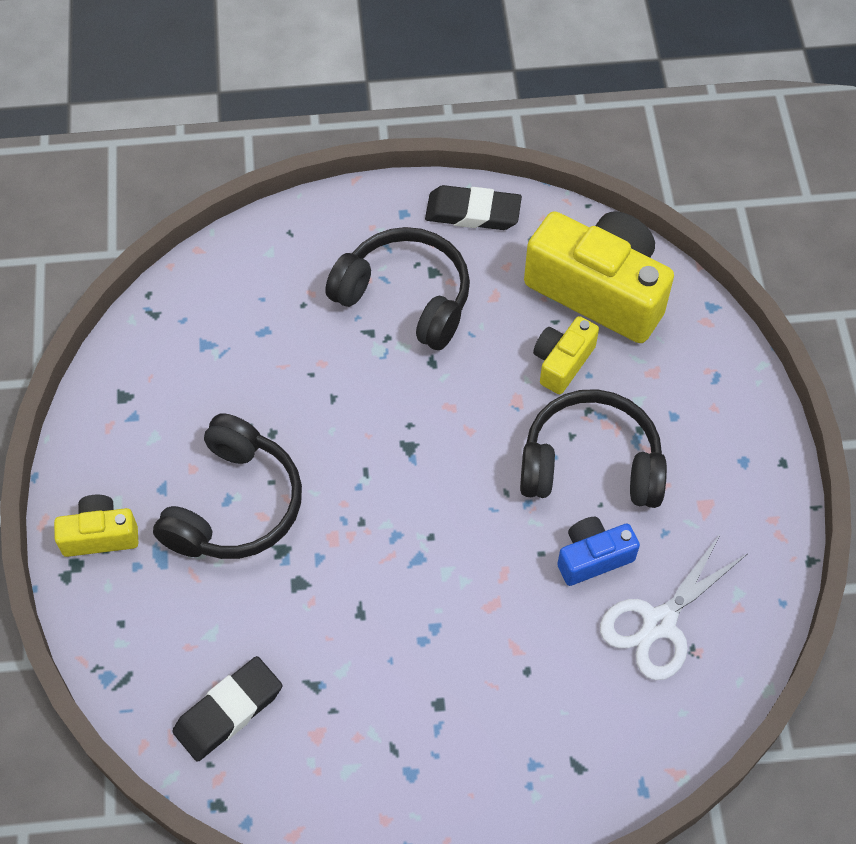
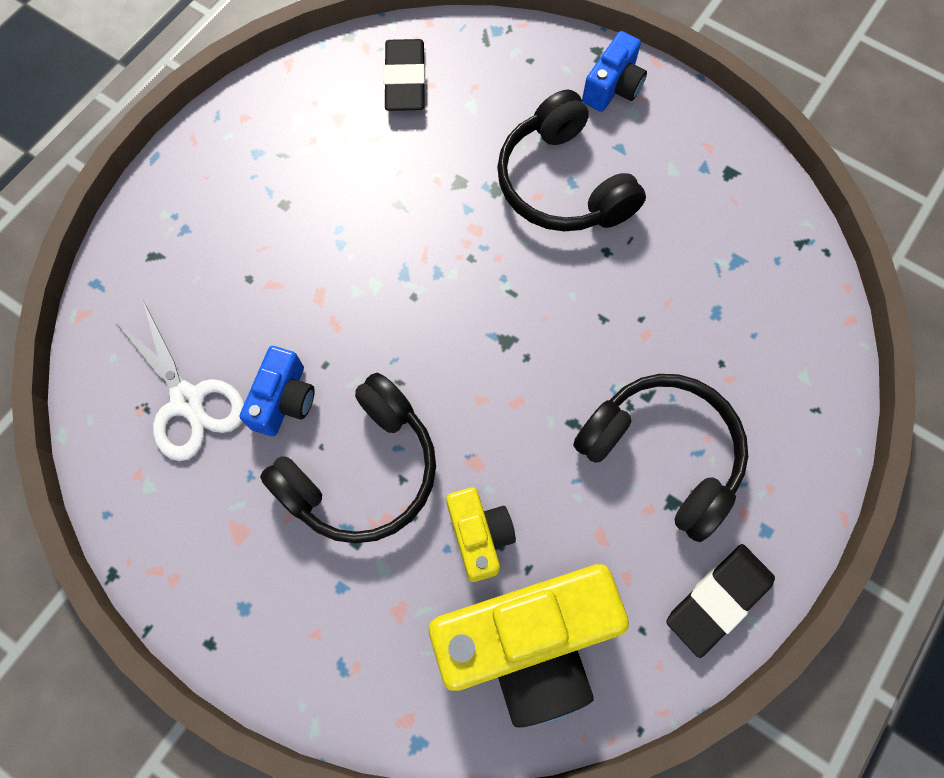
camera: 130 degrees right, 10 degrees up
(100, 535) = (613, 87): yellow camera -> blue camera
(405, 297) = (662, 455): black headphones -> black headphones turned 120 degrees counterclockwise
(658, 623) = (187, 401): white scissors -> white scissors turned 150 degrees clockwise

